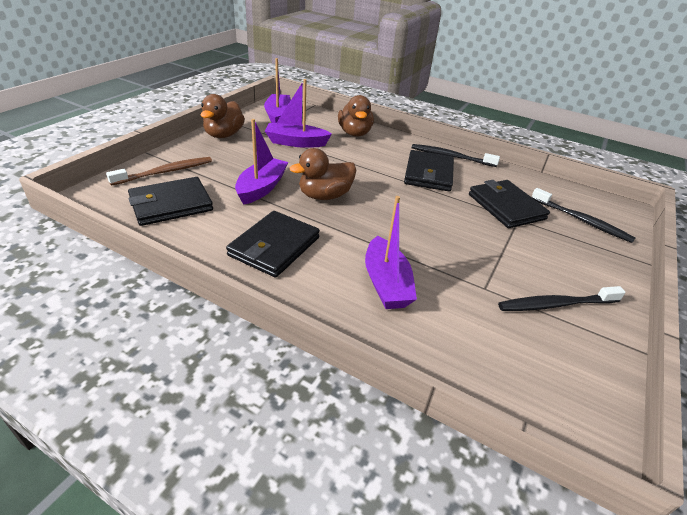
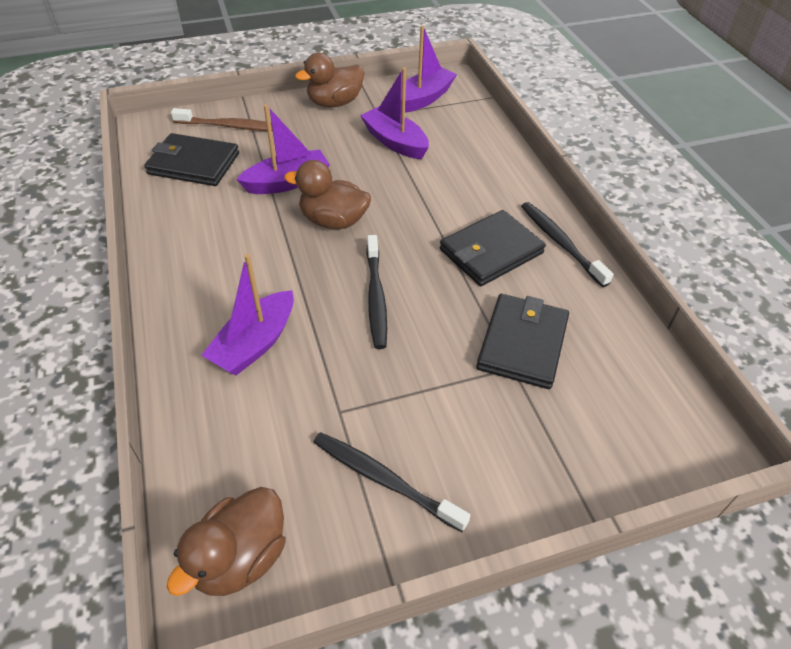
camera: 45 degrees right, 10 degrees up
(274, 247) = (216, 250): black wallet -> none
(354, 133) = (482, 156): brown duck -> brown duck (240, 558)
(581, 220) = (601, 420): black toothbrush -> black toothbrush (376, 297)

